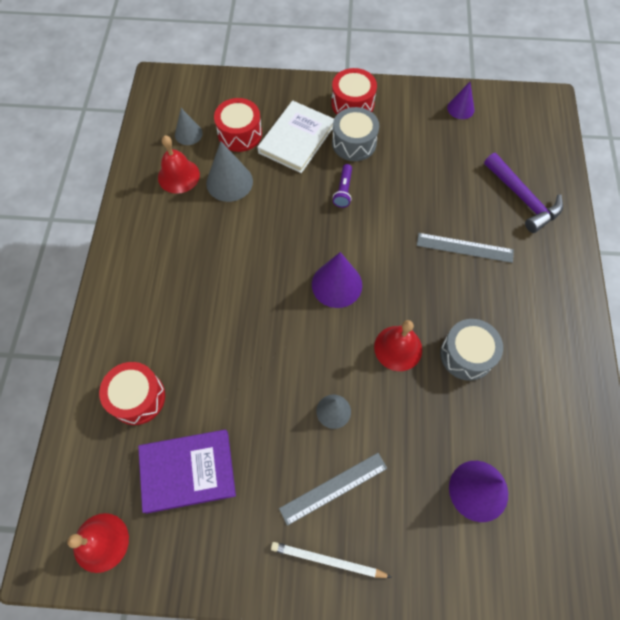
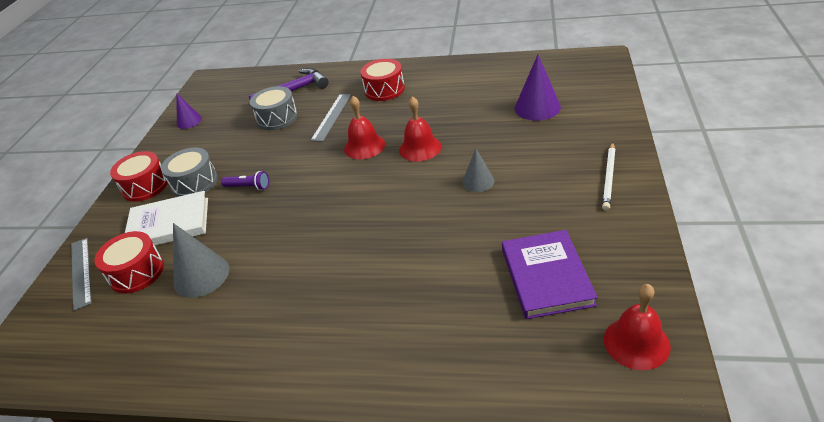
camera: 80 degrees left, 25 degrees down
(137, 397) = (467, 331): red drum -> red drum (384, 90)
(178, 176) = (171, 326): red bell -> red bell (364, 146)
(188, 134) = (110, 323): grey cone -> none
(296, 139) = (169, 224): white book -> white book turned 45 degrees counterclockwise
(333, 488) = (547, 178): grey ruler -> grey ruler (81, 272)
(337, 284) = (352, 186): purple cone -> none
(466, 355) = (428, 114): grey drum -> grey drum (277, 118)

